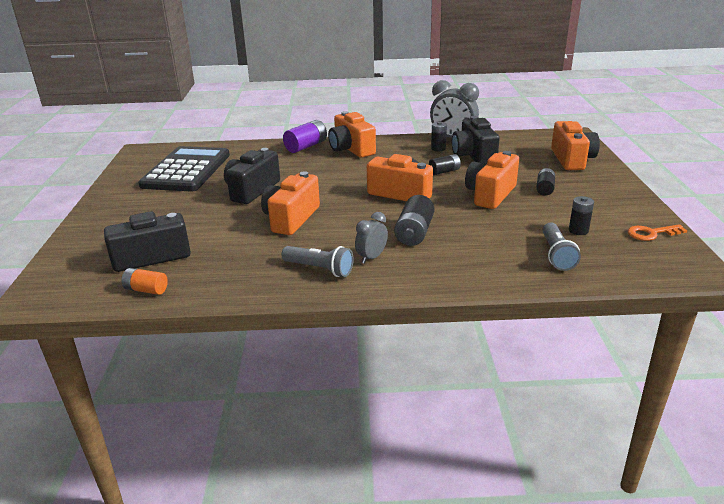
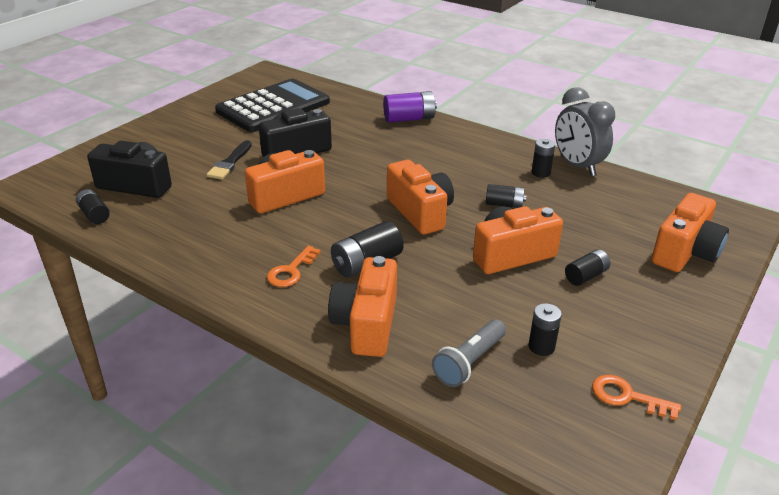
camera: 35 degrees right, 5 degrees up
(146, 290) = (94, 215): orange battery -> black battery
(211, 214) = (230, 162): none -> black brush
(319, 269) = (233, 260): grey flashlight -> none
(351, 149) = (448, 138): orange camera -> orange camera (366, 324)
(371, 257) = (291, 271): grey clock -> orange key
(473, 156) = (567, 198): black camera -> none

